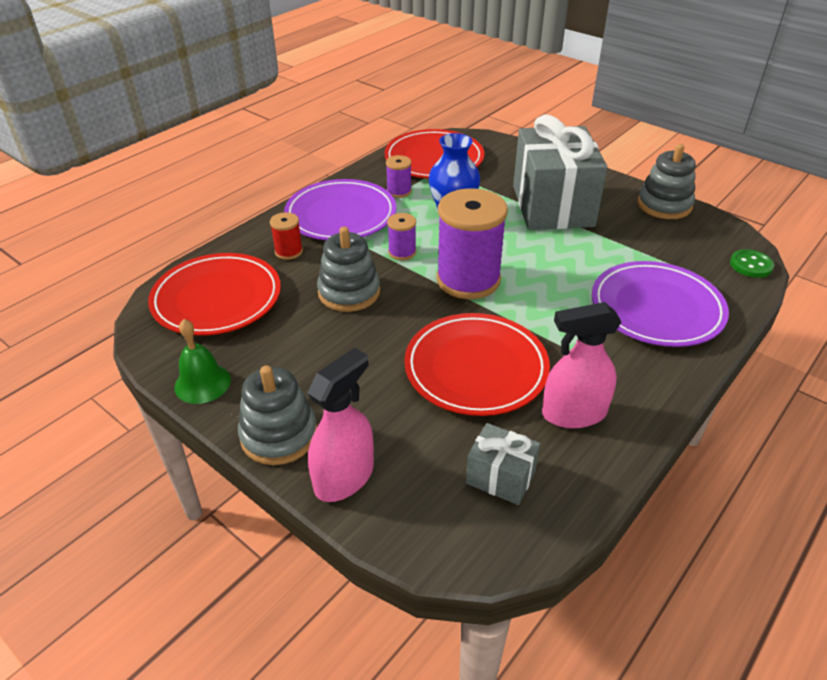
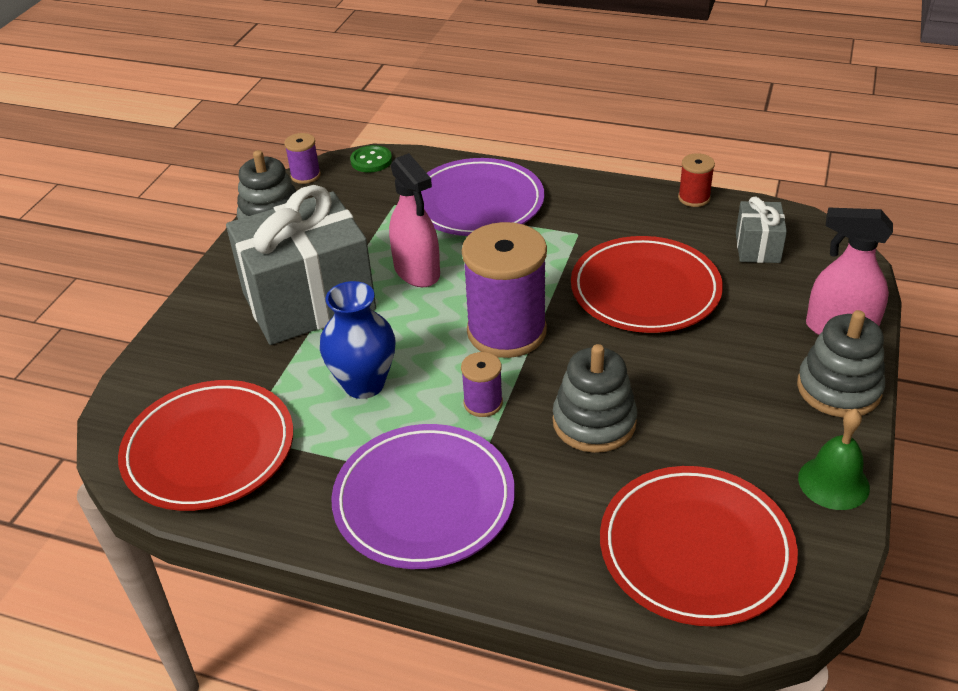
camera: 110 degrees left, 0 degrees up
(288, 251) = (547, 521): red spool -> red spool (694, 198)
(399, 191) = (327, 458): purple spool -> purple spool (305, 175)
(573, 413) = (656, 225): pink spray bottle -> pink spray bottle (417, 271)

